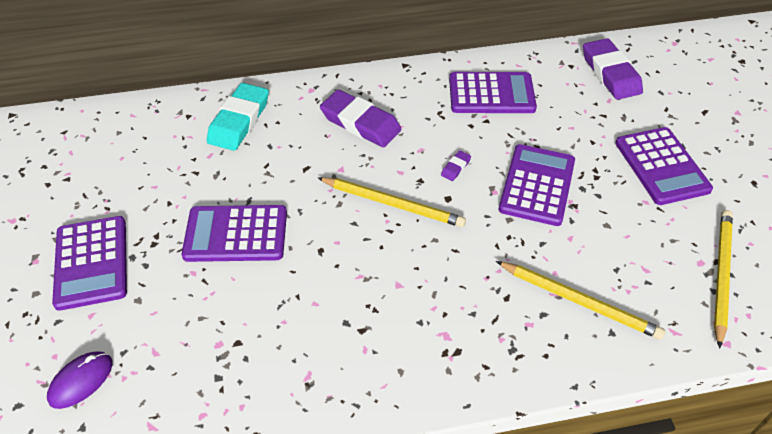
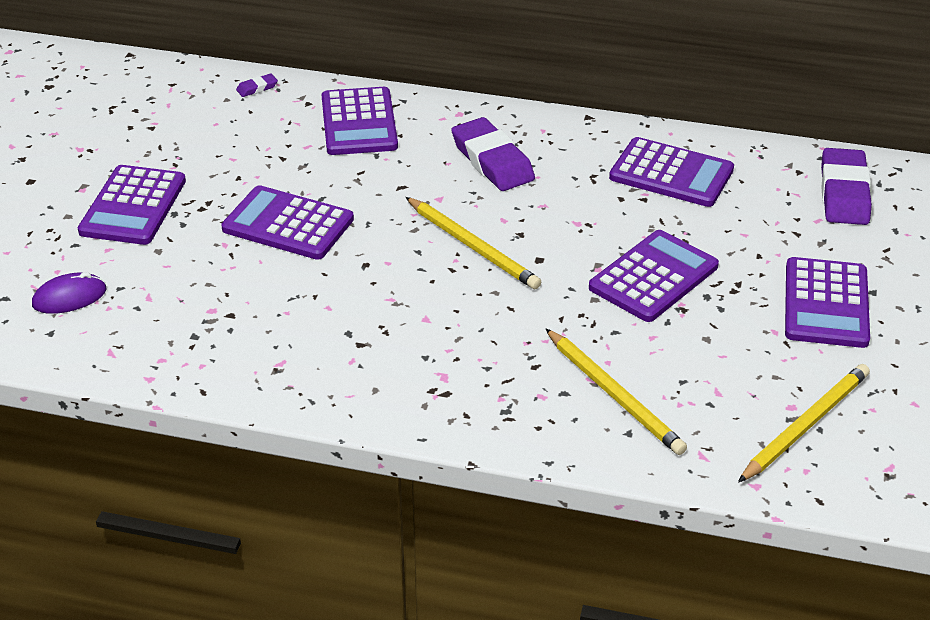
camera: 25 degrees right, 10 degrees down
(239, 121) = (359, 123): turquoise eraser -> purple calculator
(456, 167) = (570, 233): purple eraser -> purple eraser (257, 88)

